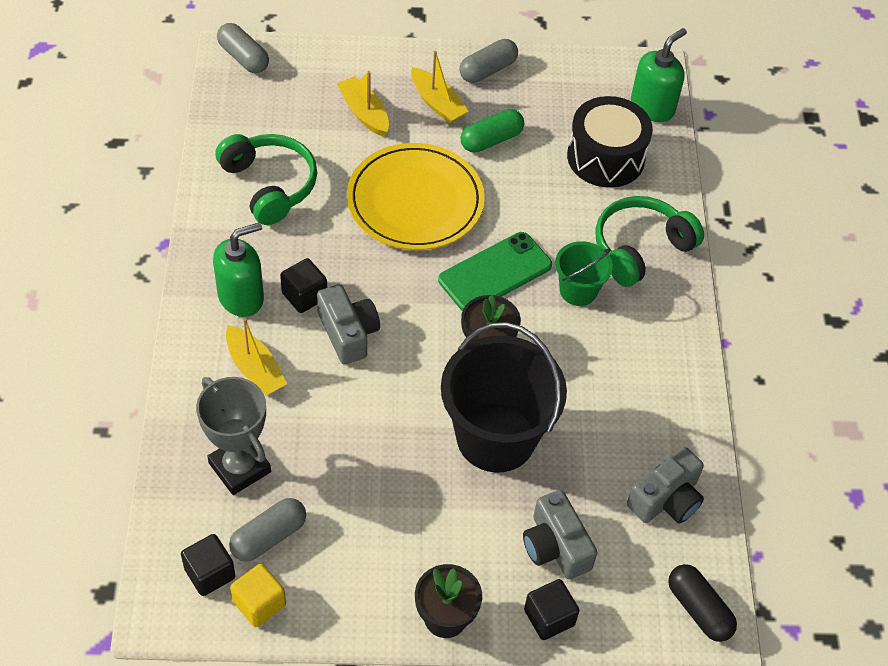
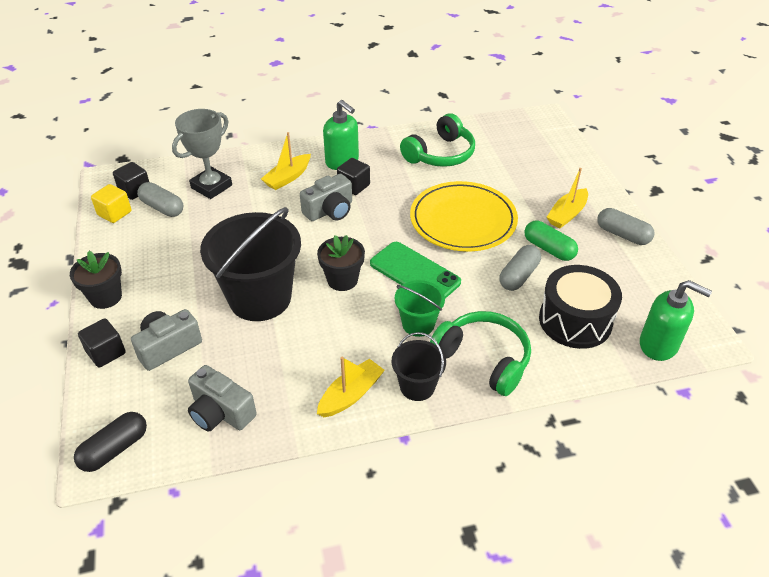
camera: 80 degrees right, 10 degrees down
(243, 57) = (545, 122): grey capsule -> grey capsule (518, 276)
(364, 113) = (532, 181): yellow boat -> yellow boat (351, 394)
(665, 314) = (417, 386): none -> black bucket

